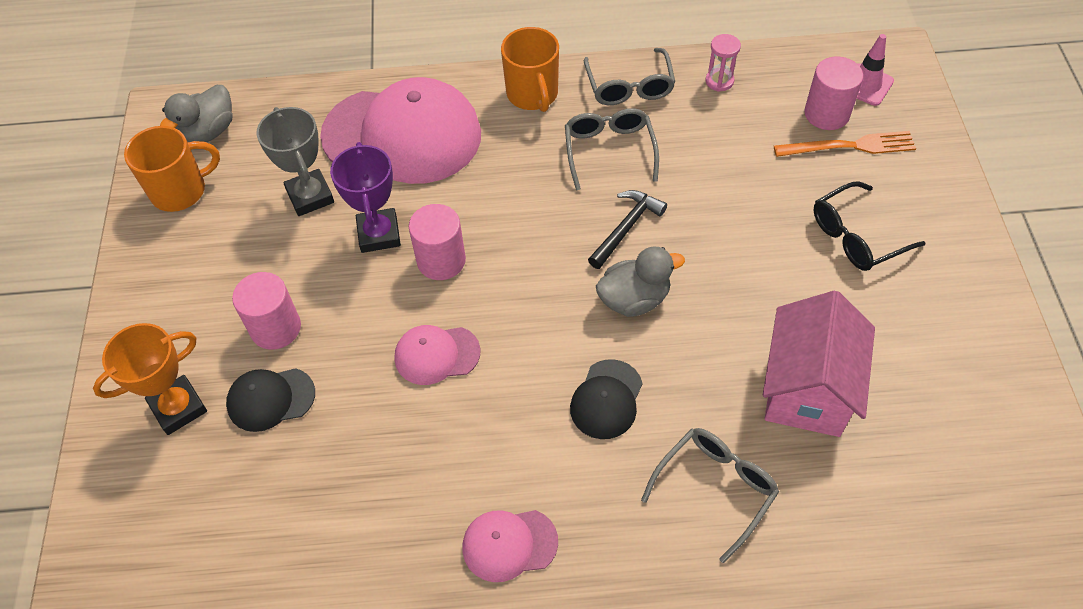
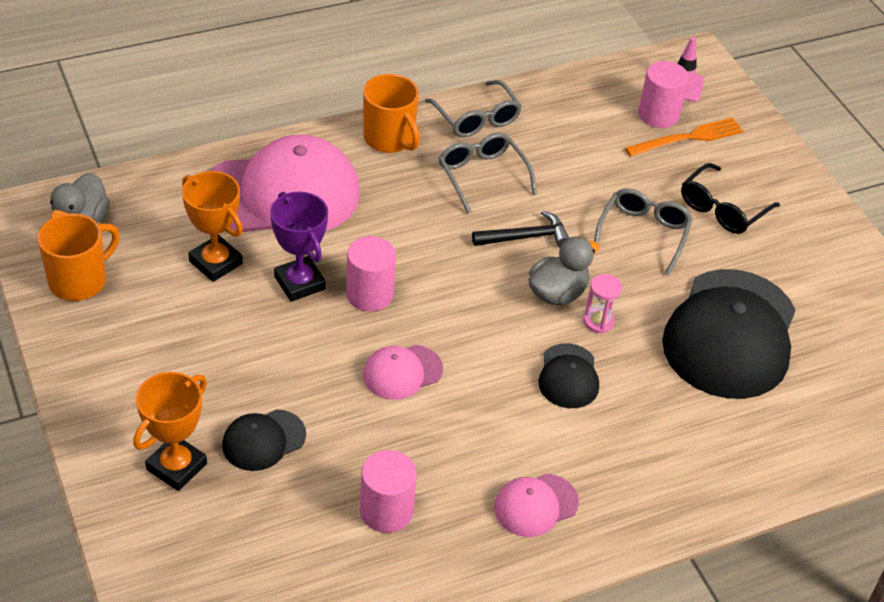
camera: 25 degrees left, 10 degrees down
(275, 328) = (238, 381): pink cylinder -> pink cylinder (386, 511)
(310, 196) = (215, 262): grey trophy -> orange trophy
(626, 228) = (525, 237): black hammer -> black hammer turned 60 degrees clockwise
(715, 488) = (688, 424): grey glasses -> grey glasses (643, 234)
(719, 81) = (555, 102): pink hourglass -> pink hourglass (598, 321)
(807, 389) = (730, 334): pink house -> black cap

